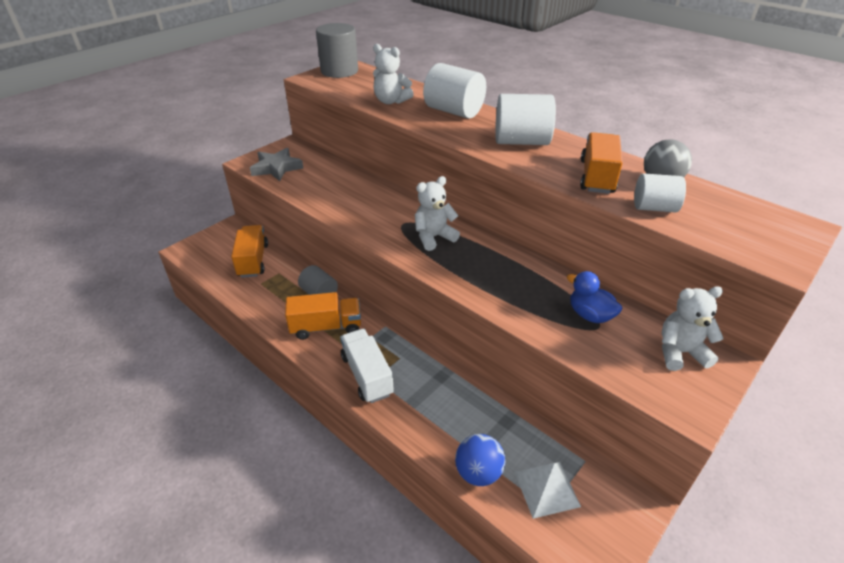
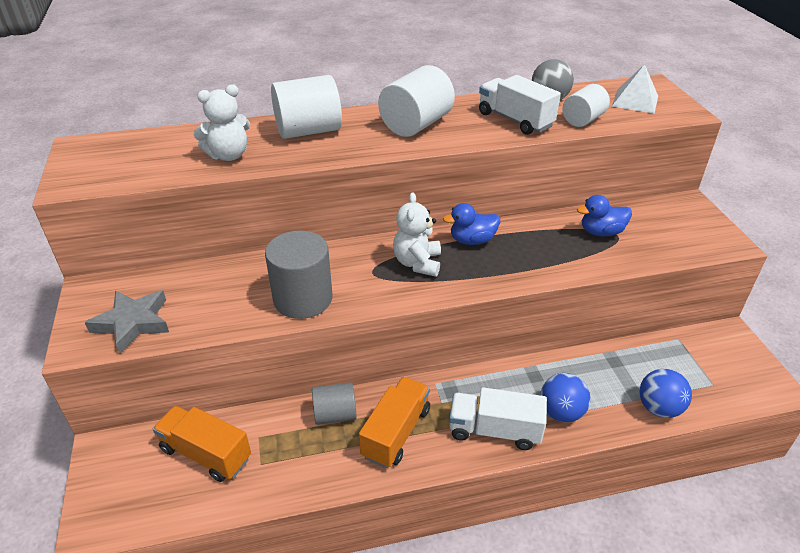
camera: 55 degrees left, 0 degrees up
(339, 71) = (89, 157): grey cylinder -> grey cylinder (303, 299)
(416, 407) = (561, 412): none -> blue ball
(489, 251) = (472, 240): none -> blue duck
(546, 488) = (694, 375): white pyramid -> white pyramid (635, 101)
(597, 177) = (515, 120): orange truck -> white truck
(680, 352) = (670, 215): white teddy bear -> none

